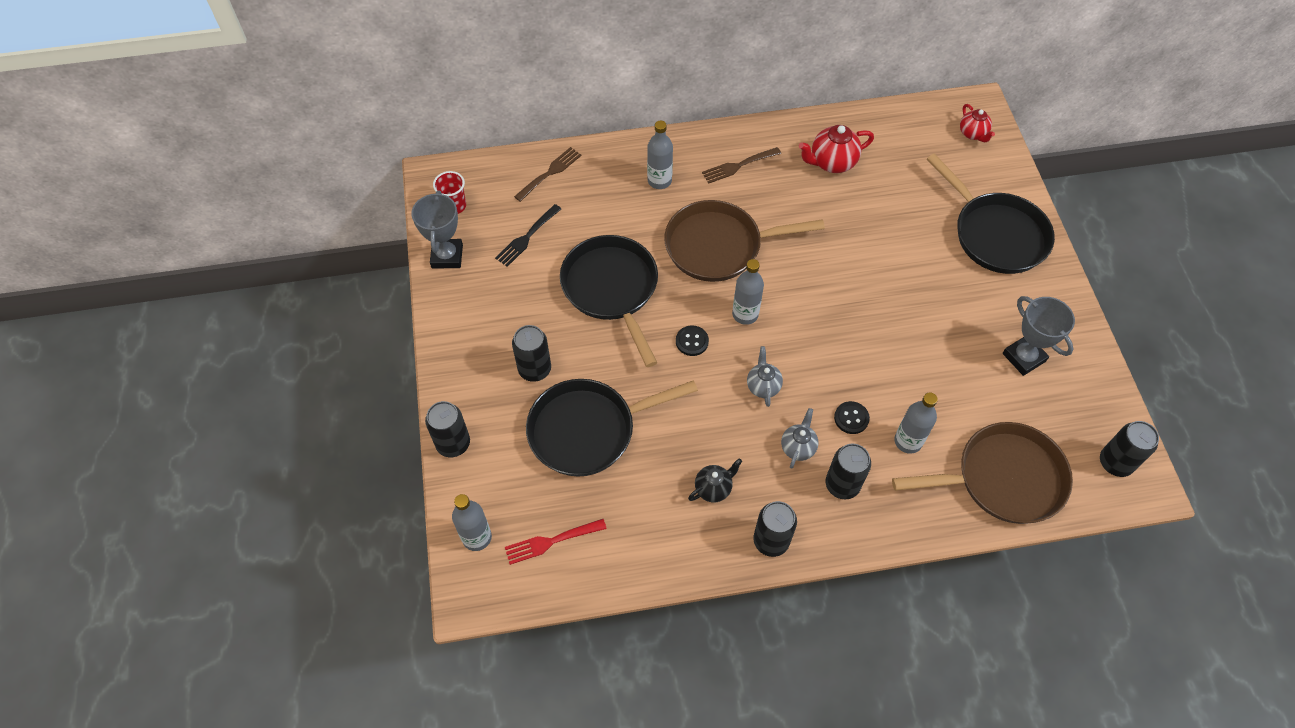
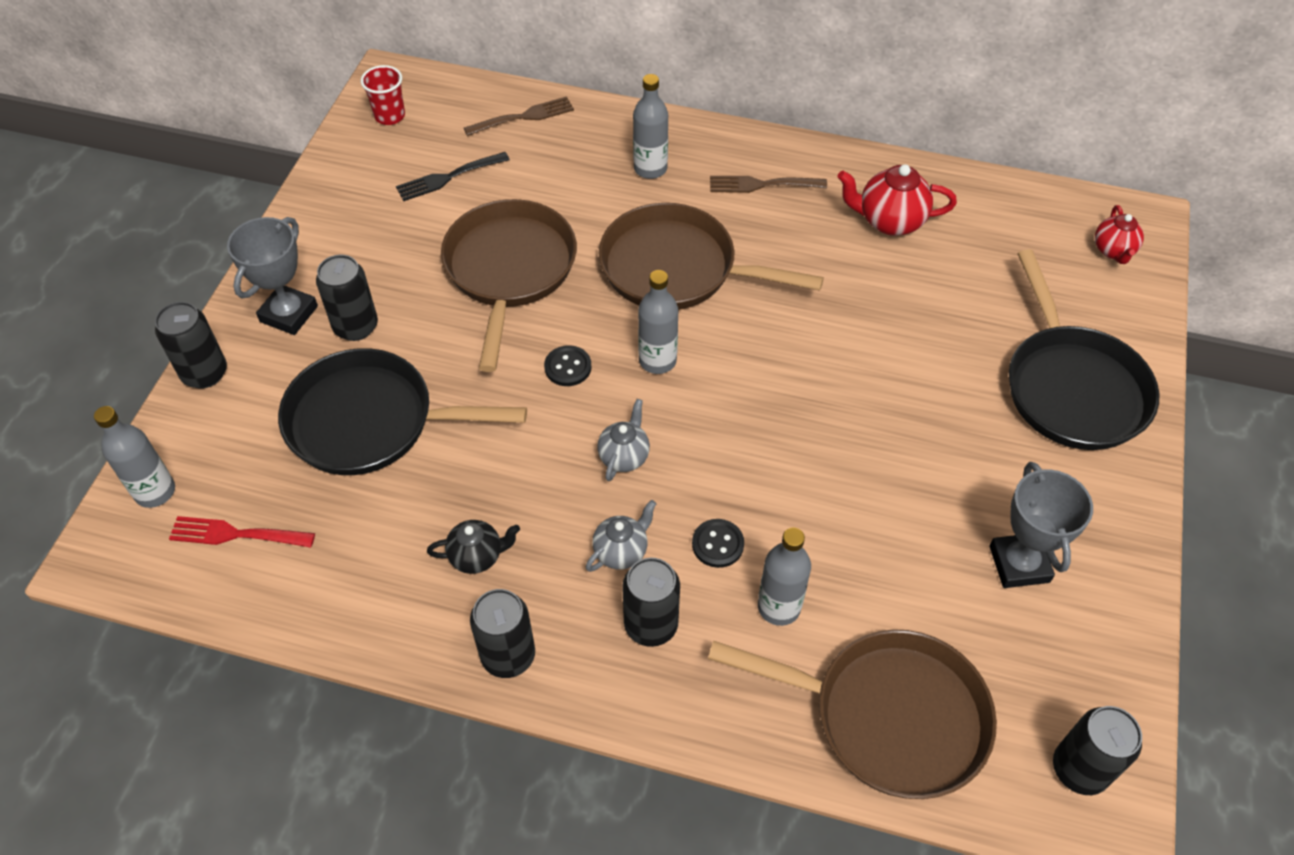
camera: 25 degrees right, 5 degrees down
(447, 256) = (343, 166): grey trophy -> grey trophy (289, 314)
(612, 290) = (509, 271): black pan -> brown pan

